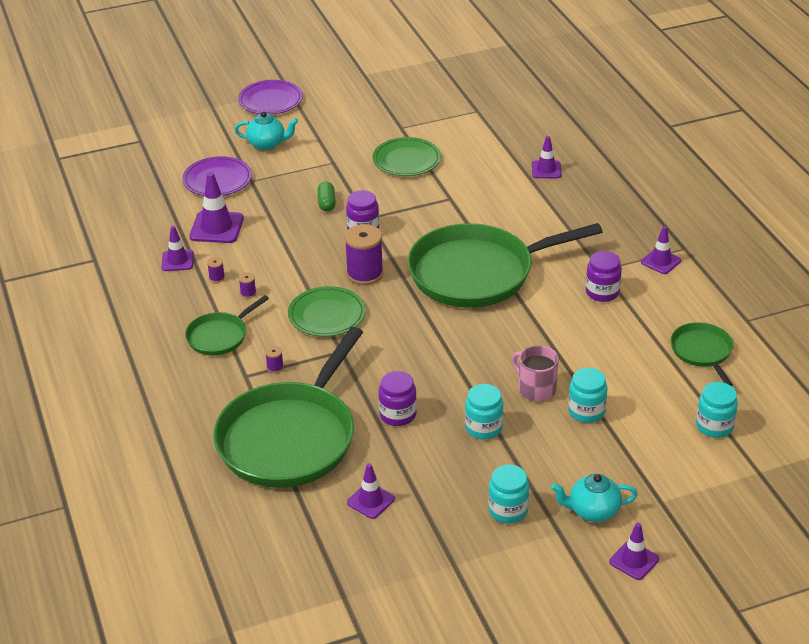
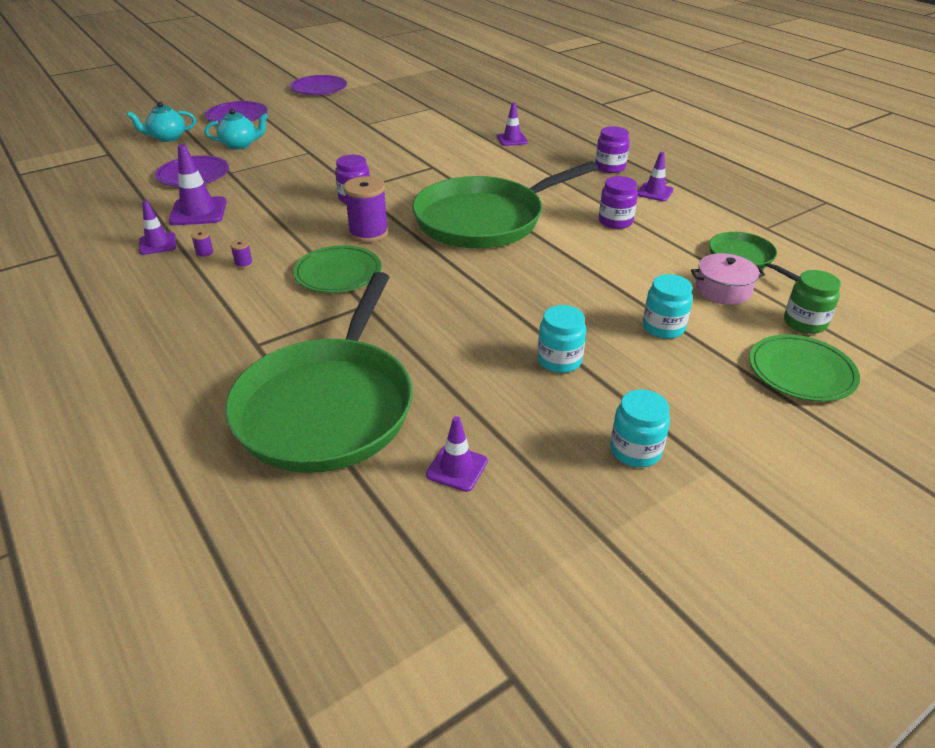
camera: 15 degrees left, 0 degrees up
(219, 336) = (217, 308): green pan -> none
(275, 367) = (290, 331): purple spool -> none
(326, 203) = (311, 182): green capsule -> none
(364, 65) = (319, 88): none -> purple plate
(398, 415) = (453, 361): purple jar -> purple jar (610, 167)
(406, 160) = (379, 144): green plate -> green plate (801, 372)
(536, 389) = (597, 313): pink mug -> none
(592, 511) = (736, 434): turquoise teapot -> turquoise teapot (167, 138)
(634, 560) = (823, 487): purple traffic cone -> none
(661, 383) = (723, 290): none -> pink pot
(714, 426) = (804, 323): turquoise jar -> green jar

